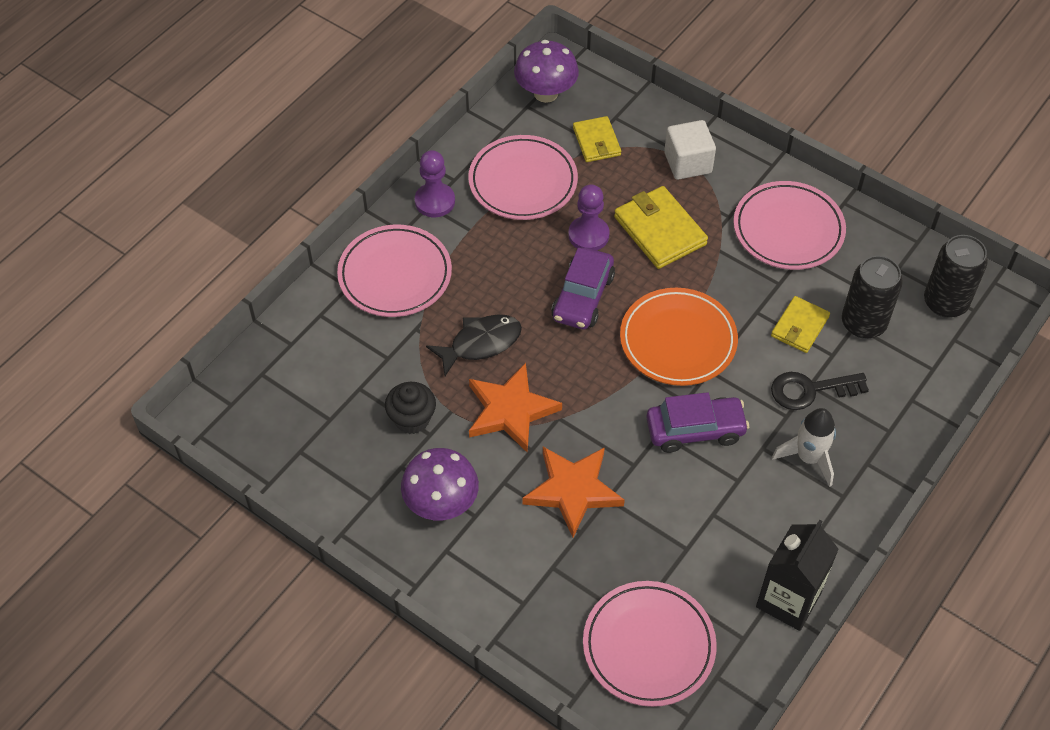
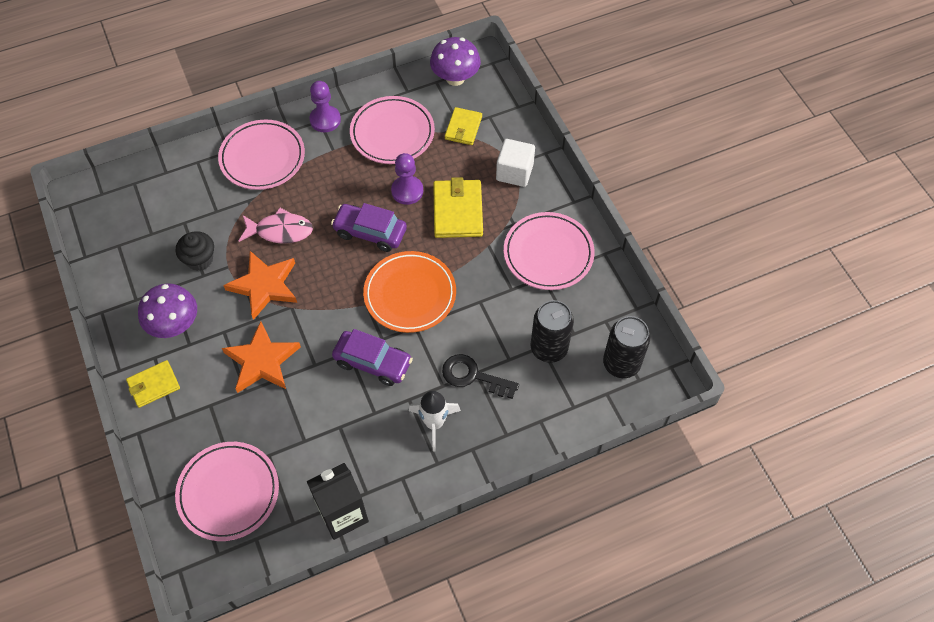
camera: 30 degrees right, 5 degrees up
(480, 343) = (280, 231): black fish -> pink fish
(583, 297) = (370, 232): purple car -> purple car turned 60 degrees clockwise
(799, 326) = (501, 327): yellow wallet -> yellow wallet (154, 385)

